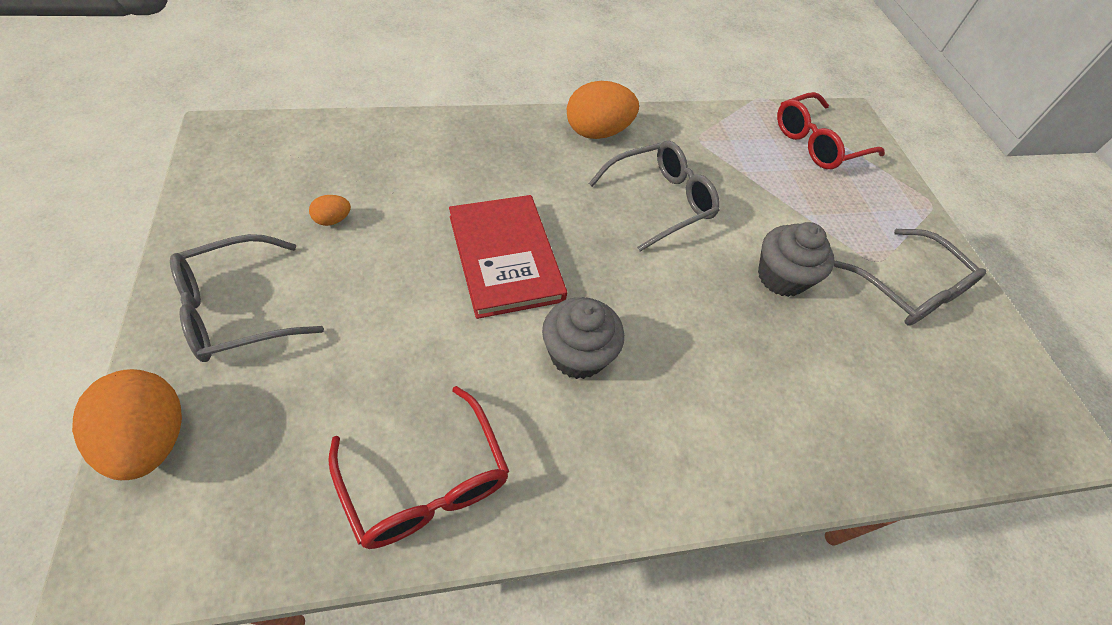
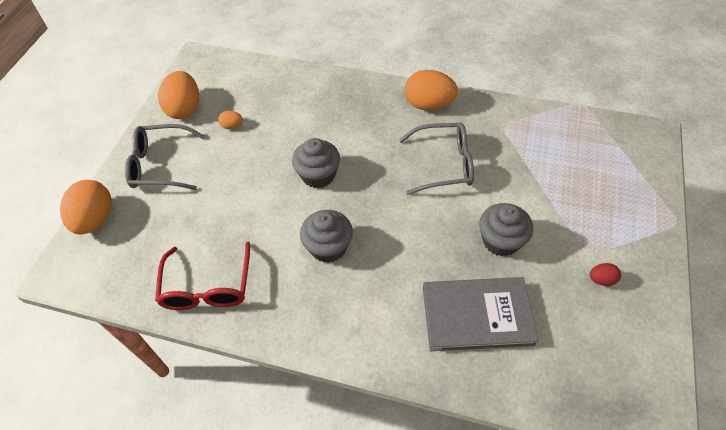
camera: 35 degrees right, 0 degrees up
(236, 212) = (185, 109): none -> orange egg
(505, 258) = (318, 175): red book -> grey cupcake
(813, 380) = (477, 315): none -> grey book
(817, 143) = (604, 150): red glasses -> none
(908, 289) = (601, 280): grey glasses -> red egg

